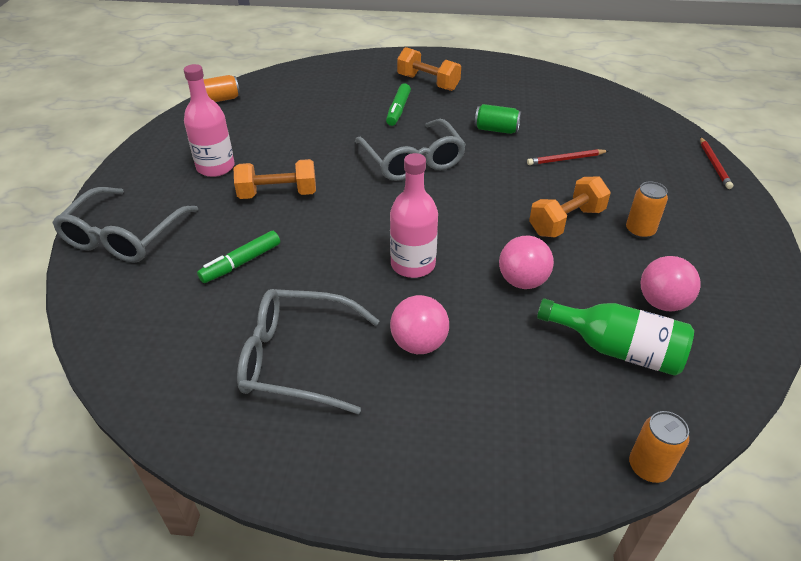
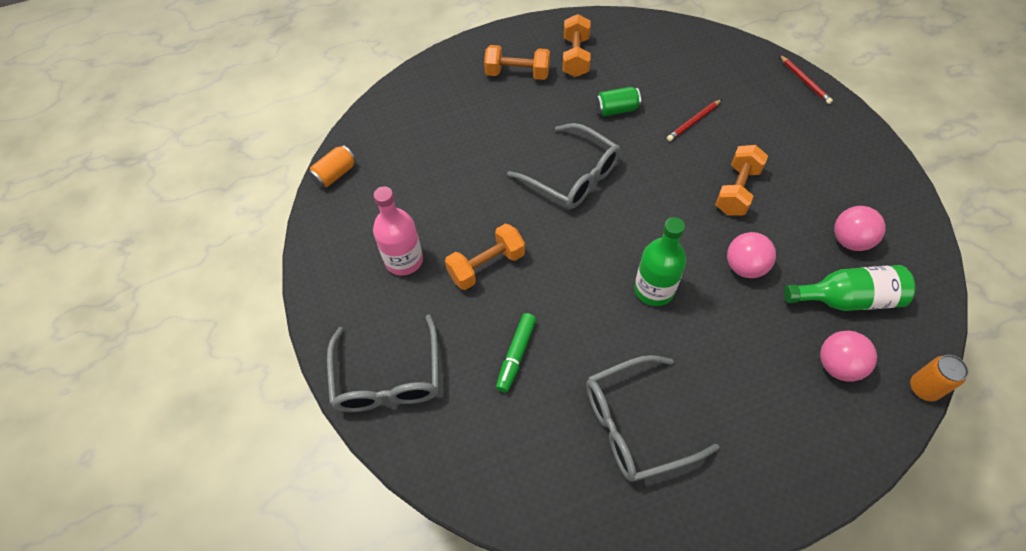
camera: 25 degrees left, 15 degrees up
(398, 110) = (516, 120): green marker -> none
(413, 264) = (654, 289): pink bottle -> green bottle
(419, 343) = (712, 364): pink ball -> pink ball (838, 365)
(490, 86) = (575, 57): none -> orange dumbbell
(640, 231) = (794, 176): orange can -> none

